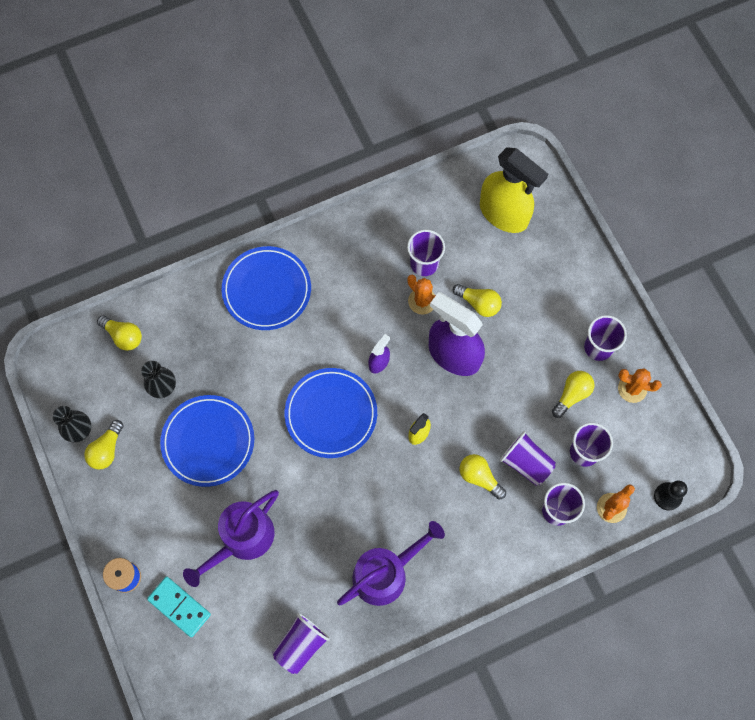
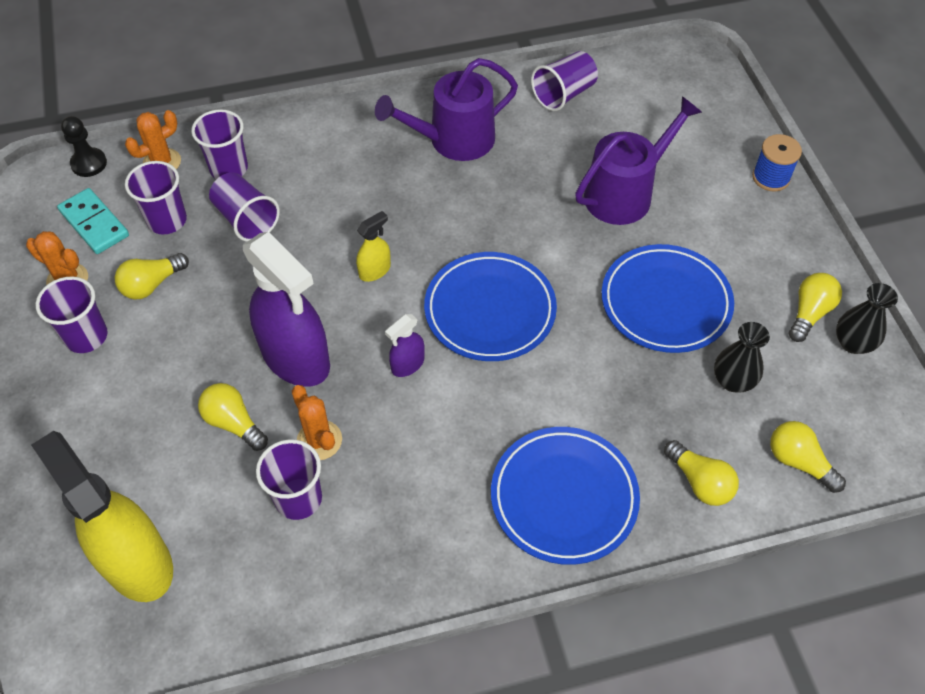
camera: 170 degrees left, 15 degrees down
(179, 606) = (703, 143): turquoise domino -> turquoise domino (94, 223)
(479, 477) = (311, 213): yellow light bulb -> yellow light bulb (700, 482)

